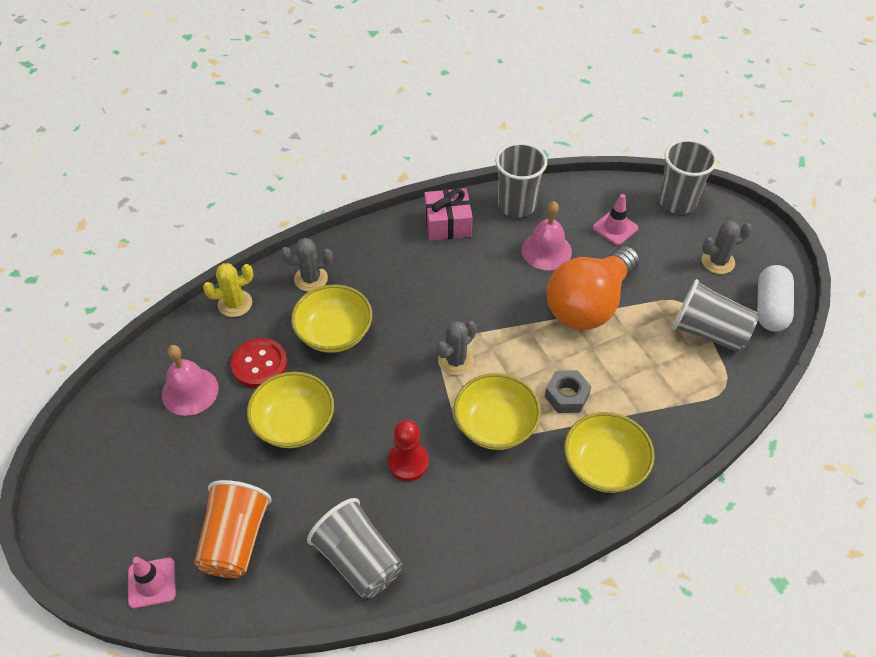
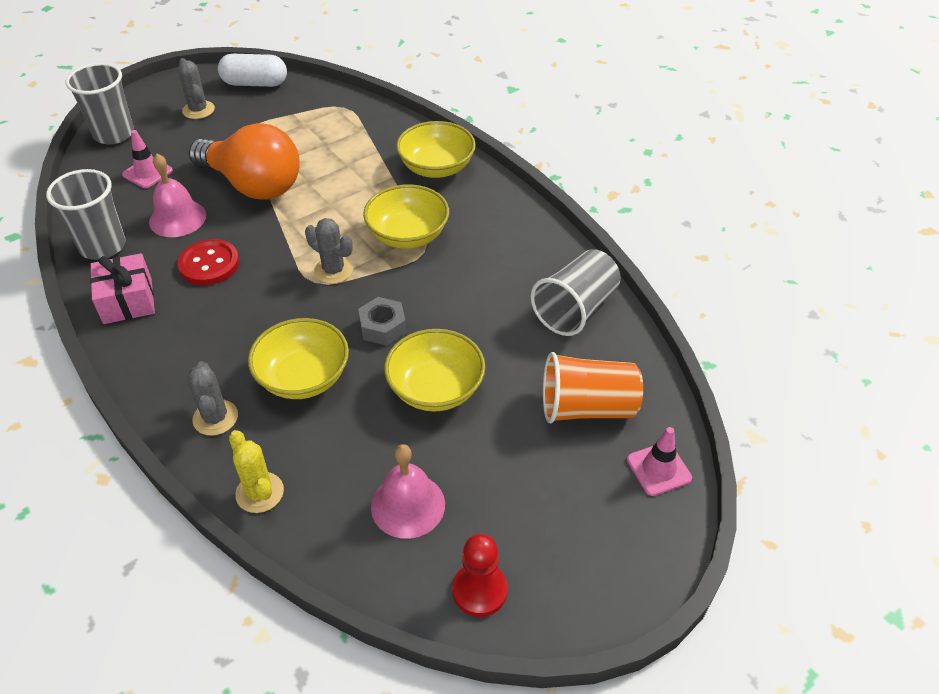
camera: 100 degrees left, 5 degrees down
(259, 364) = (357, 441): red button -> red button (209, 264)
(408, 462) = (462, 290): red pawn -> red pawn (479, 590)
(566, 396) = (366, 193): grey nut -> grey nut (383, 327)
(708, 332) = (284, 115): grey cup -> none

